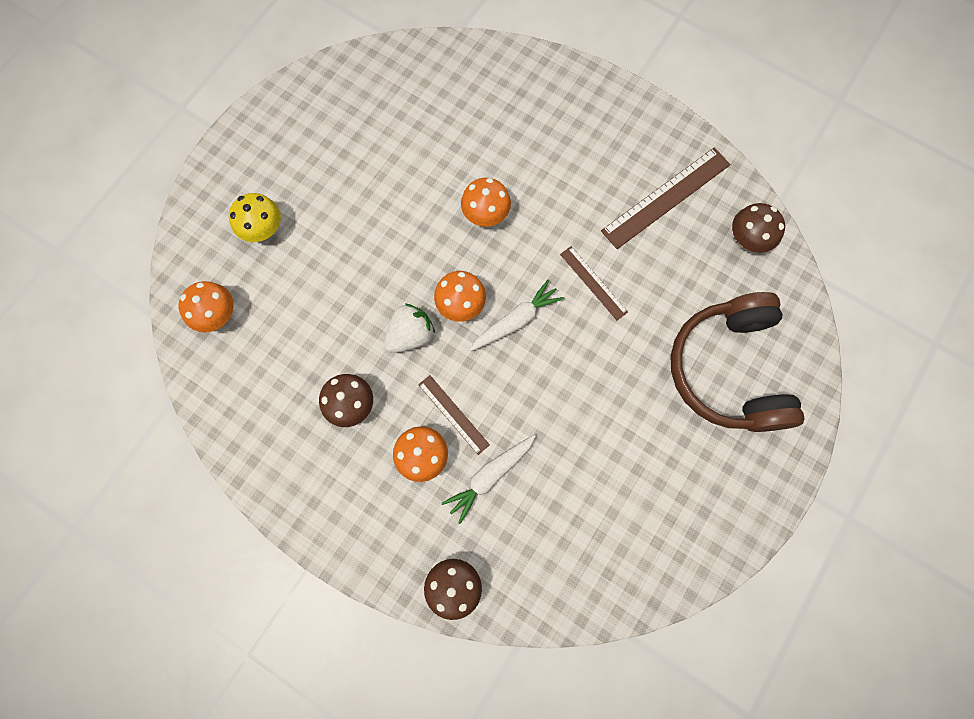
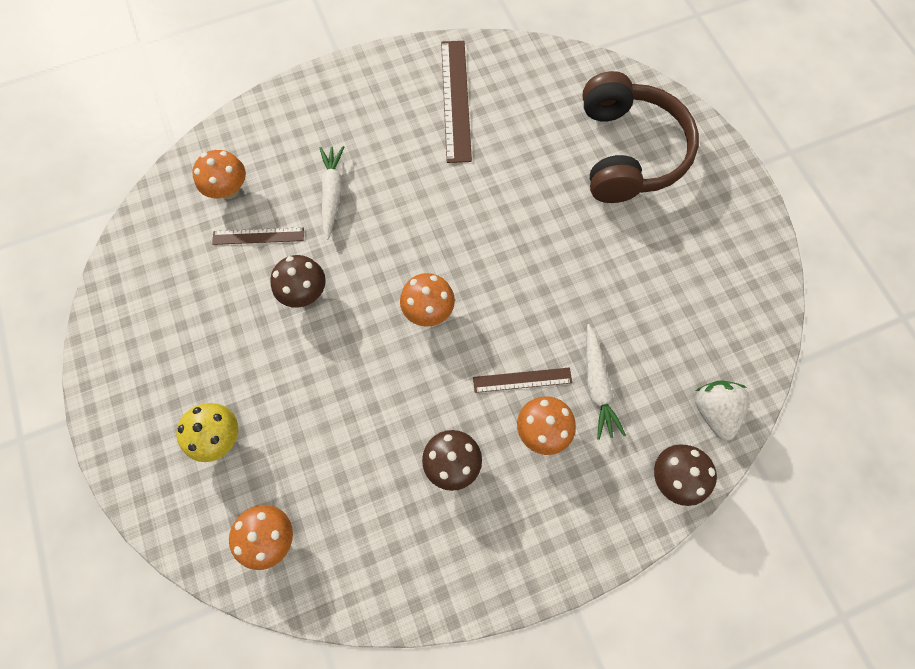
camera: 55 degrees left, 5 degrees down
(411, 335) = (424, 369): white strawberry -> white strawberry (713, 411)
(485, 215) = (362, 238): orange mushroom -> orange mushroom (229, 190)
(516, 320) = (475, 276): white carrot -> white carrot (332, 194)
(593, 283) = (487, 197): brown ruler -> brown ruler (258, 236)
(728, 370) = (627, 152): brown headphones -> brown headphones turned 120 degrees counterclockwise
(747, 239) = (533, 71): brown mushroom -> brown mushroom (304, 292)

